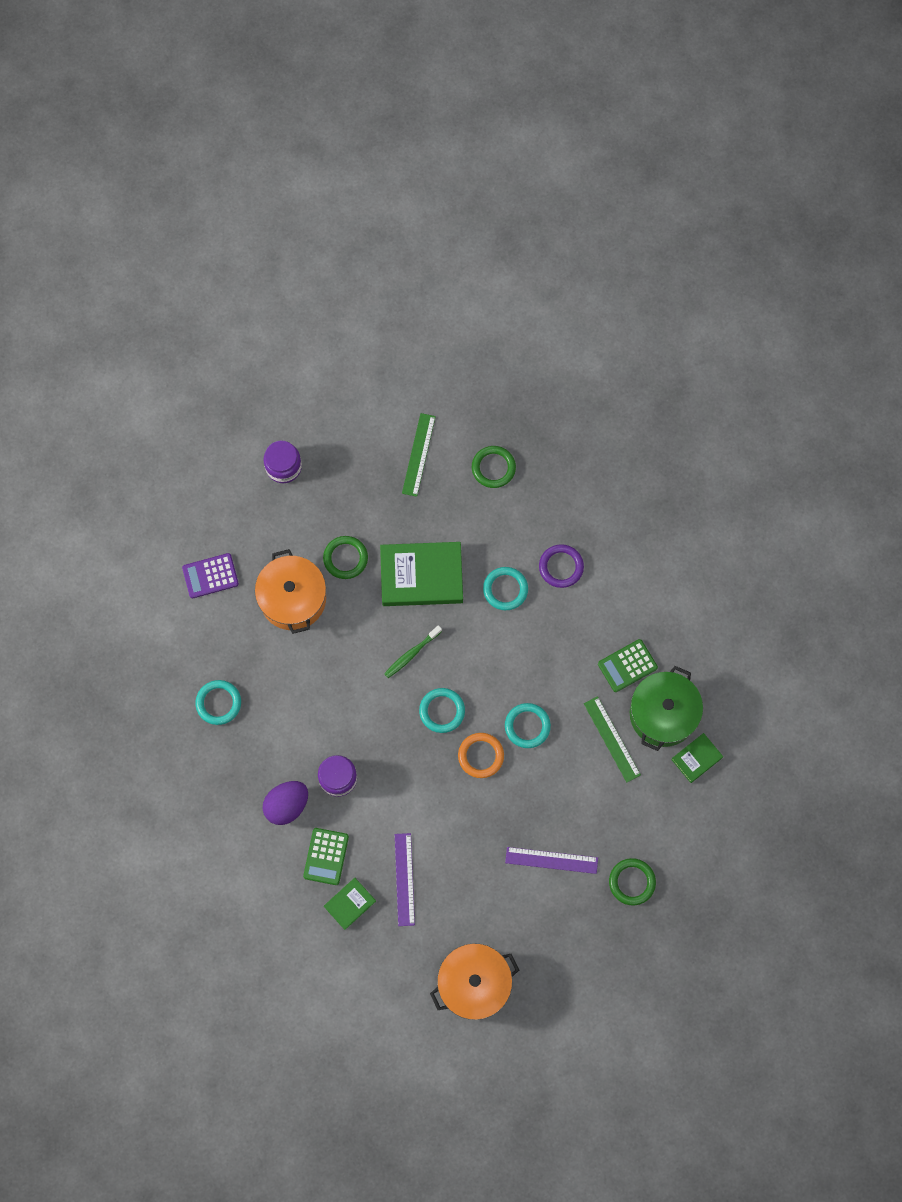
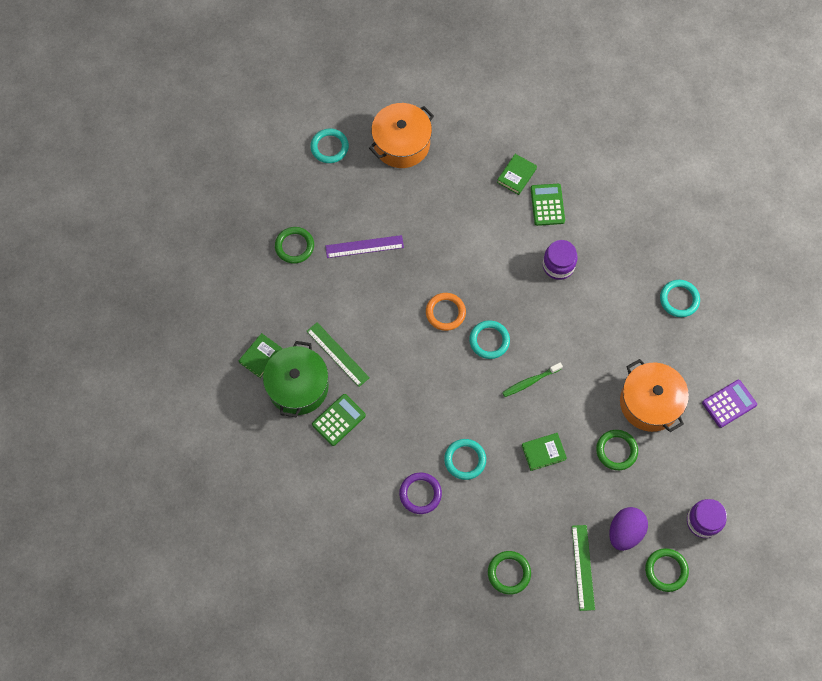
camera: 165 degrees right, 5 degrees down
(287, 805) = (592, 235): purple egg -> purple egg (625, 532)
(338, 431) = (666, 570): none -> green ring
(404, 879) = (479, 203): purple ruler -> none
(411, 654) = (530, 381): green toothbrush -> green toothbrush turned 150 degrees counterclockwise
(421, 576) = (543, 452): green book -> green book, size x0.50
(527, 726) = (413, 346): turquoise ring -> turquoise ring (329, 147)

